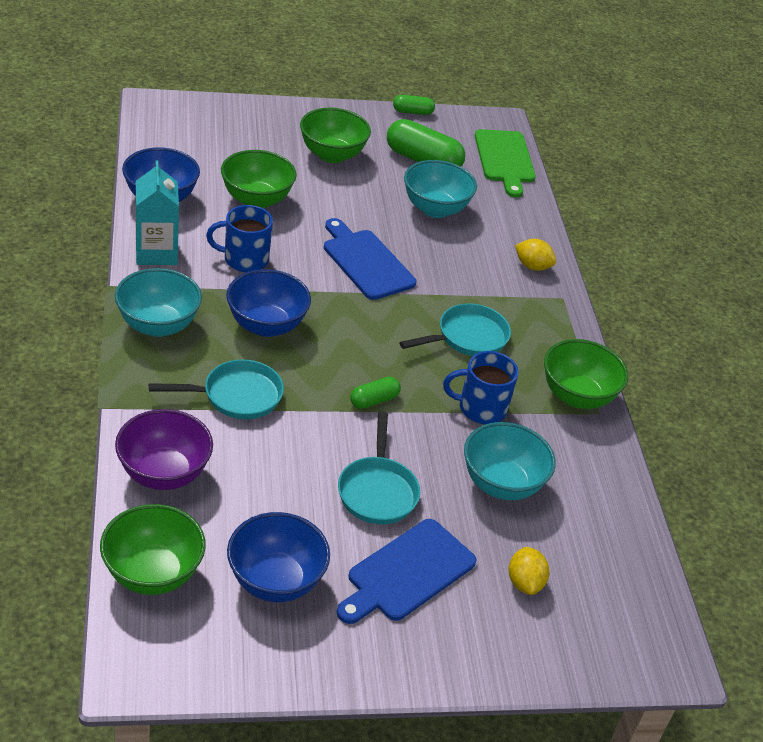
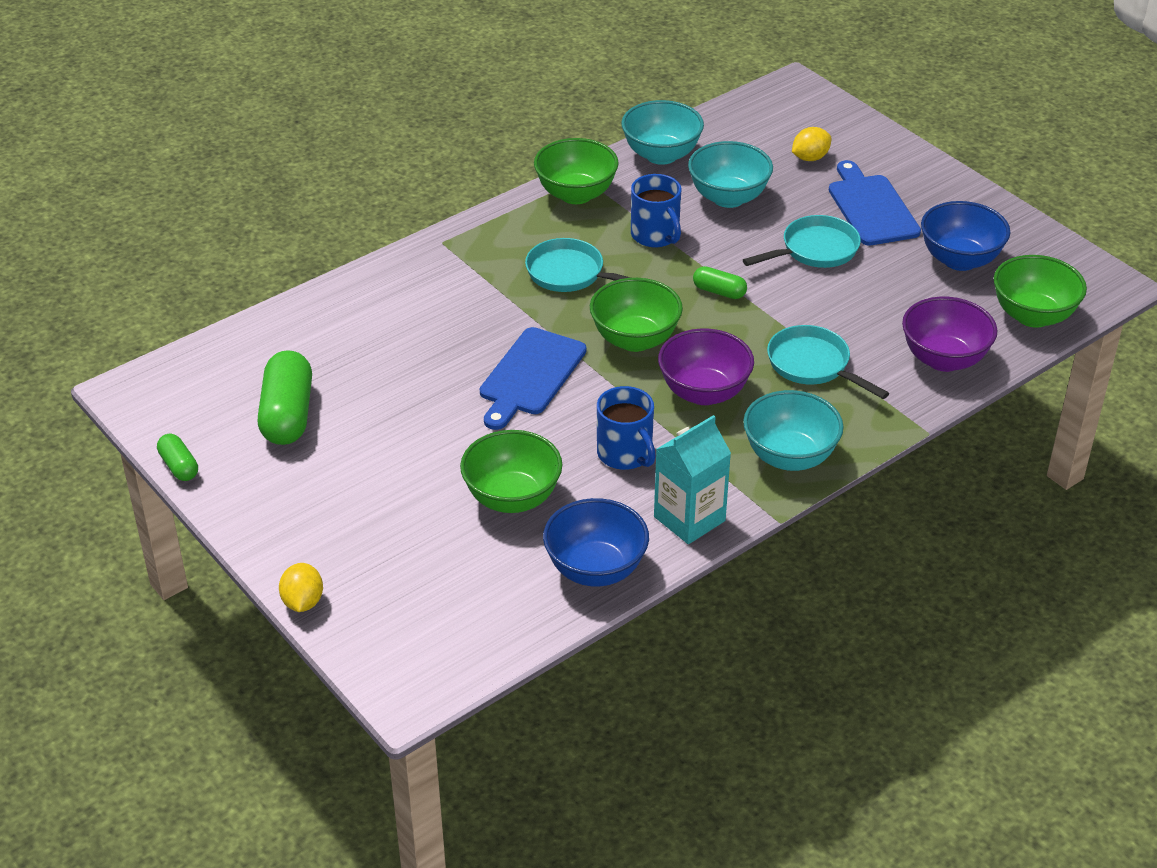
camera: 115 degrees left, 0 degrees up
(266, 325) = (704, 392): blue bowl -> purple bowl
(332, 155) = (353, 486): green bowl -> green bowl (635, 339)
(407, 573) = (871, 208): blue cutting board -> blue cutting board turned 120 degrees counterclockwise
(435, 209) = (379, 369): turquoise bowl -> turquoise bowl (661, 155)
(505, 159) = (217, 358): green cutting board -> none
(532, 266) = (411, 274): yellow lemon -> yellow lemon (303, 602)

